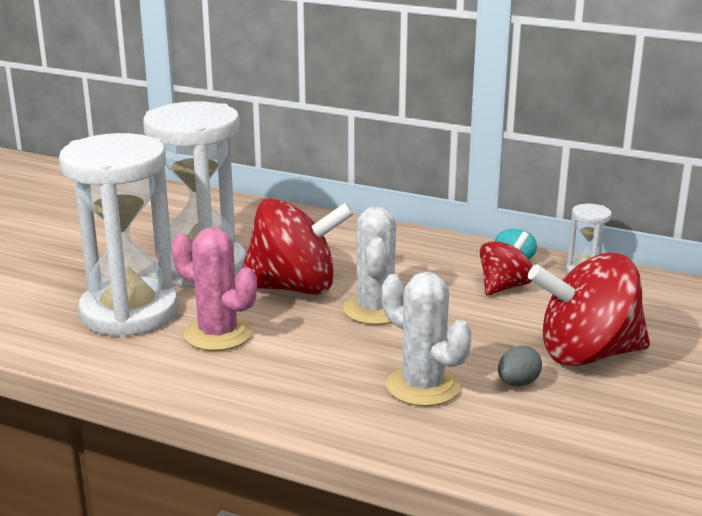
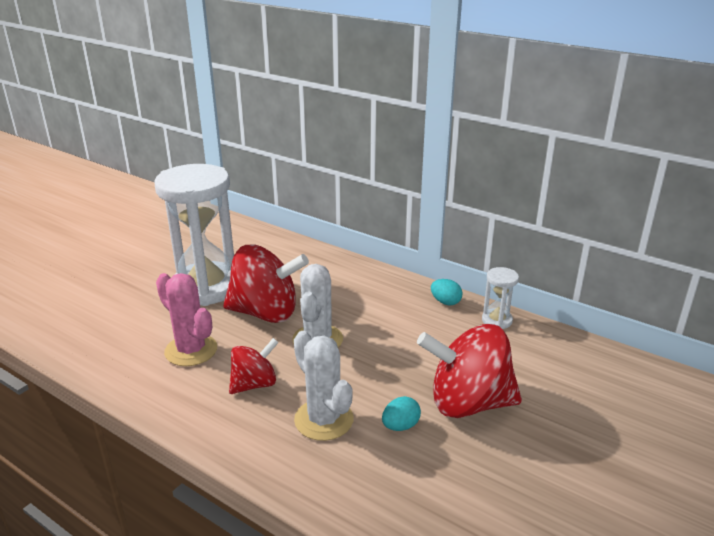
camera: 10 degrees right, 5 degrees up
(129, 313) = (137, 323): white hourglass -> none
(504, 286) = (427, 328): red spinning top -> red spinning top (254, 384)
(517, 383) = (400, 426): grey egg -> turquoise egg

